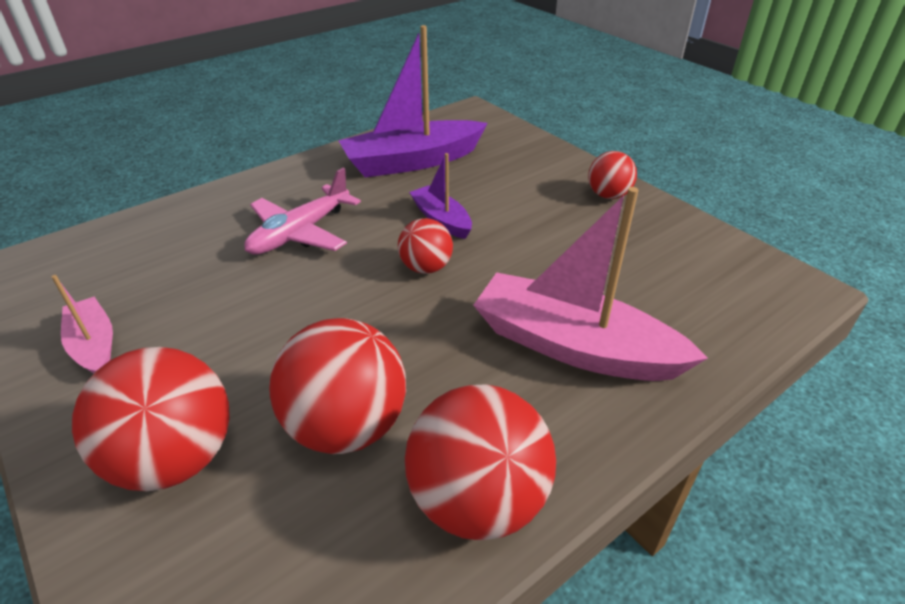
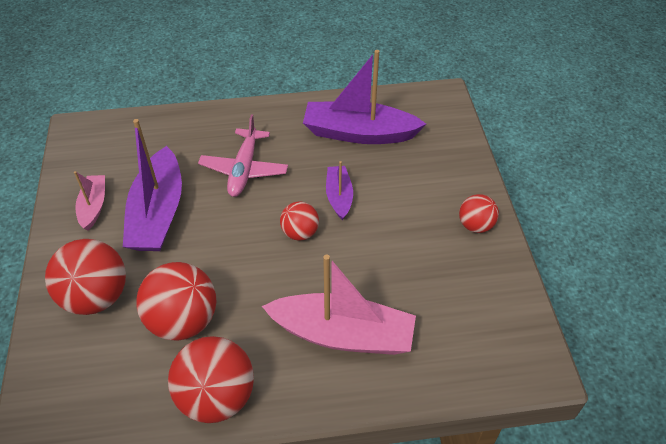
camera: 30 degrees right, 10 degrees up
(209, 316) = (158, 213): none -> purple boat
(300, 233) = (244, 169): pink plane -> pink plane turned 60 degrees counterclockwise
(574, 346) = (343, 334): pink boat -> pink boat turned 135 degrees clockwise

